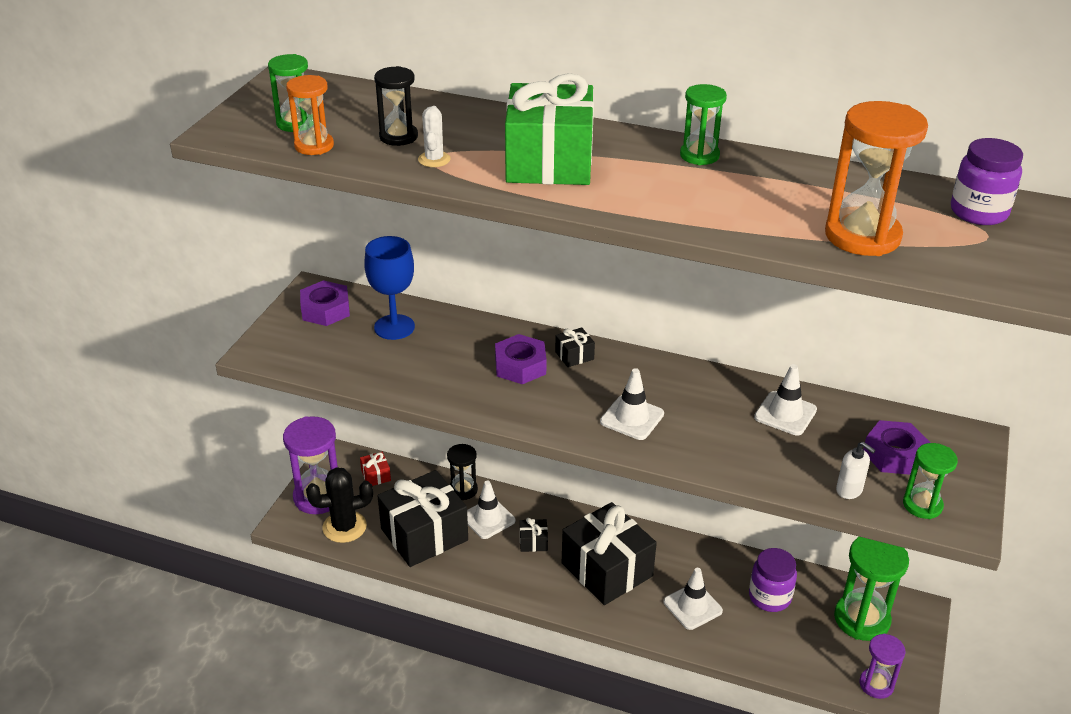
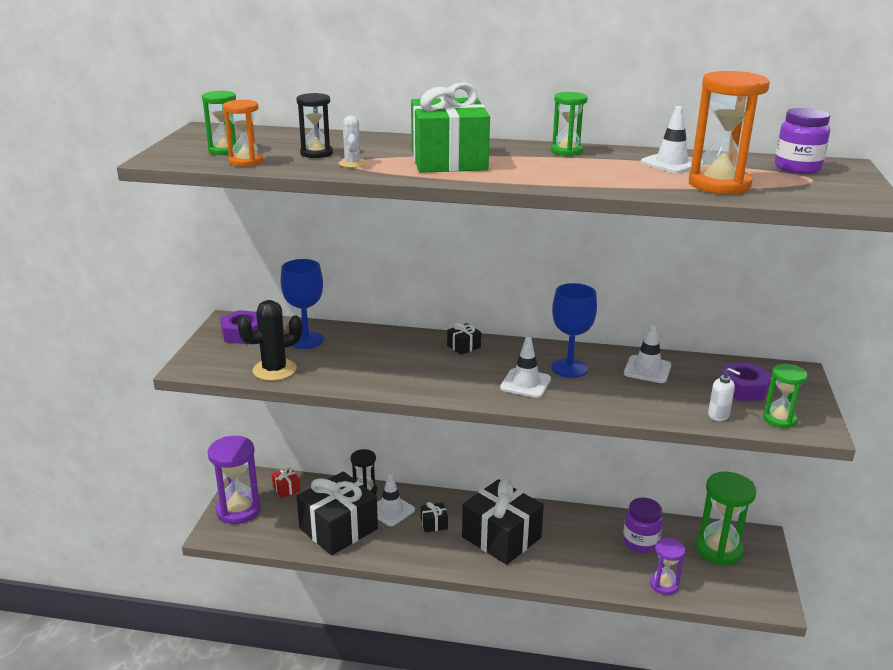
camera: 10 degrees left, 10 degrees down
(344, 527) = (266, 531): black cactus -> black cactus (274, 370)
(520, 366) = (421, 357): purple nut -> none
(691, 401) = (569, 368): none -> blue goblet
(692, 606) = (580, 556): white traffic cone -> white traffic cone (671, 163)
(876, 684) = (746, 597): purple hourglass -> purple hourglass (664, 585)

